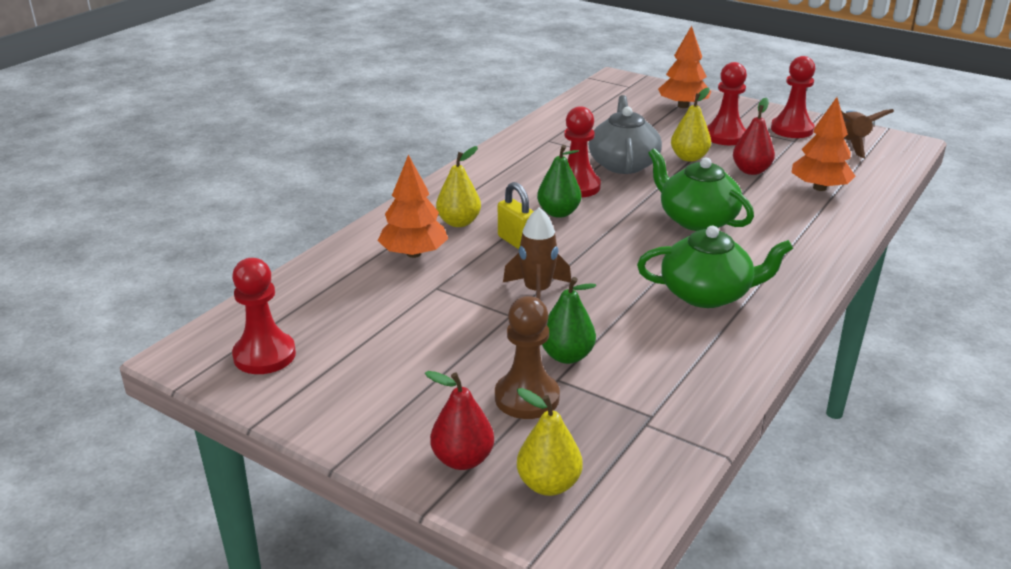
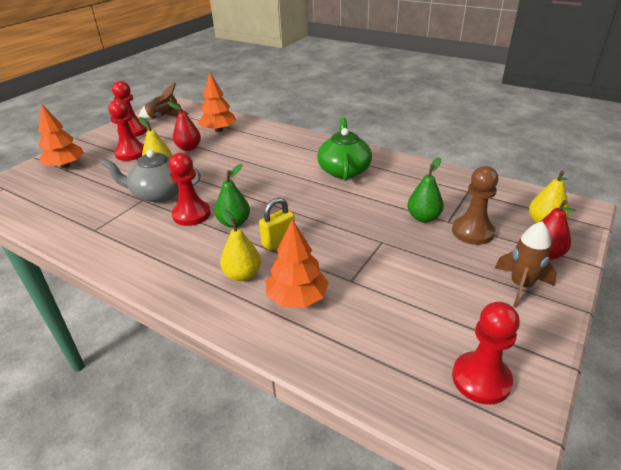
camera: 90 degrees left, 5 degrees up
(537, 292) = (350, 230): brown rocket -> brown rocket (520, 286)
(696, 219) = (253, 169): green teapot -> none

